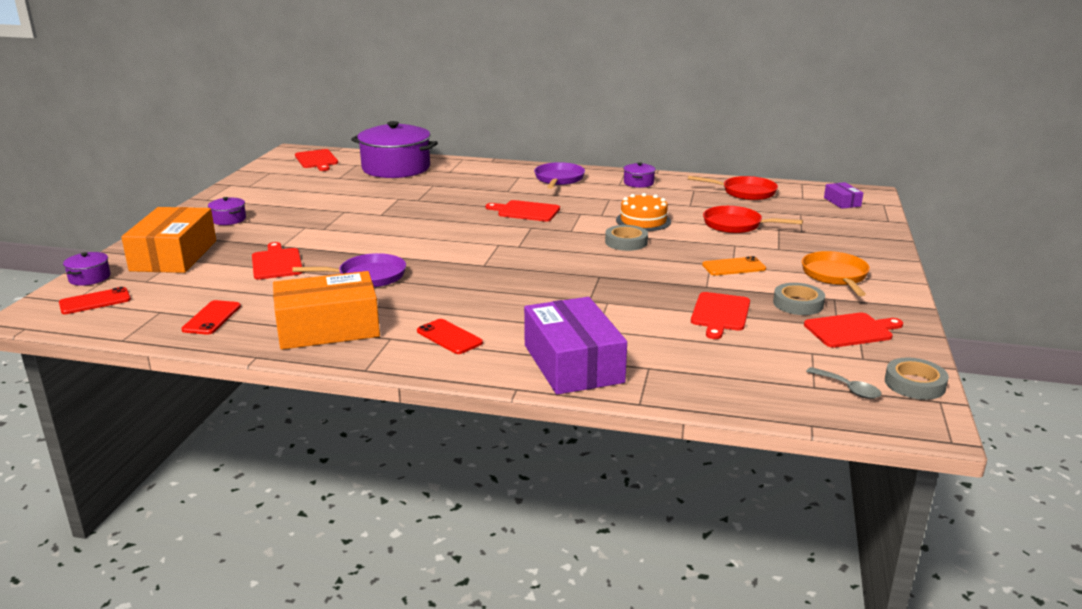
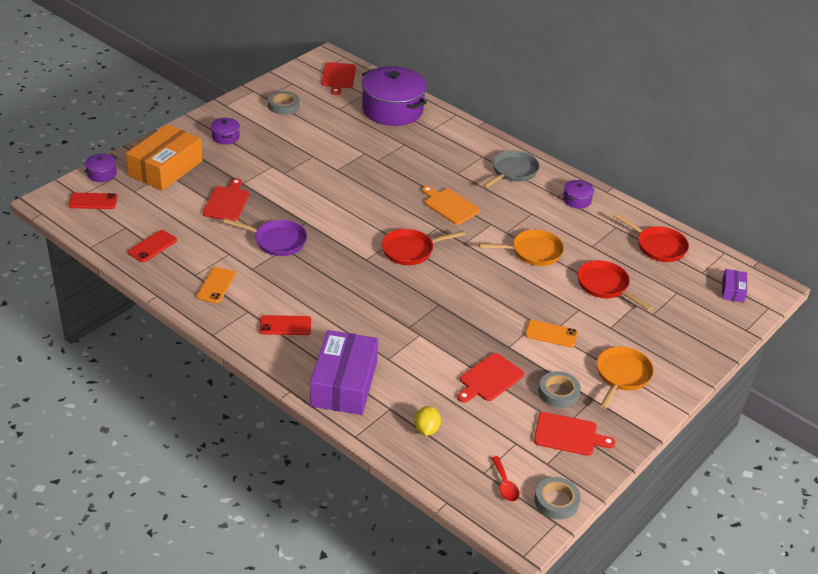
camera: 25 degrees right, 15 degrees up
(328, 328) = (216, 285): orange box -> orange phone
(449, 337) = (285, 325): red phone -> red phone turned 75 degrees counterclockwise
(523, 248) = (411, 250): none -> red pan
(526, 211) = (450, 205): red cutting board -> orange cutting board
(558, 179) = (513, 171): purple pan -> grey pan
(626, 242) = (495, 273): grey tape -> grey tape (283, 106)
(643, 221) = (533, 252): orange cake -> orange pan
(709, 372) = (426, 429): none -> yellow lemon
(848, 389) = (505, 484): grey spoon -> red spoon

